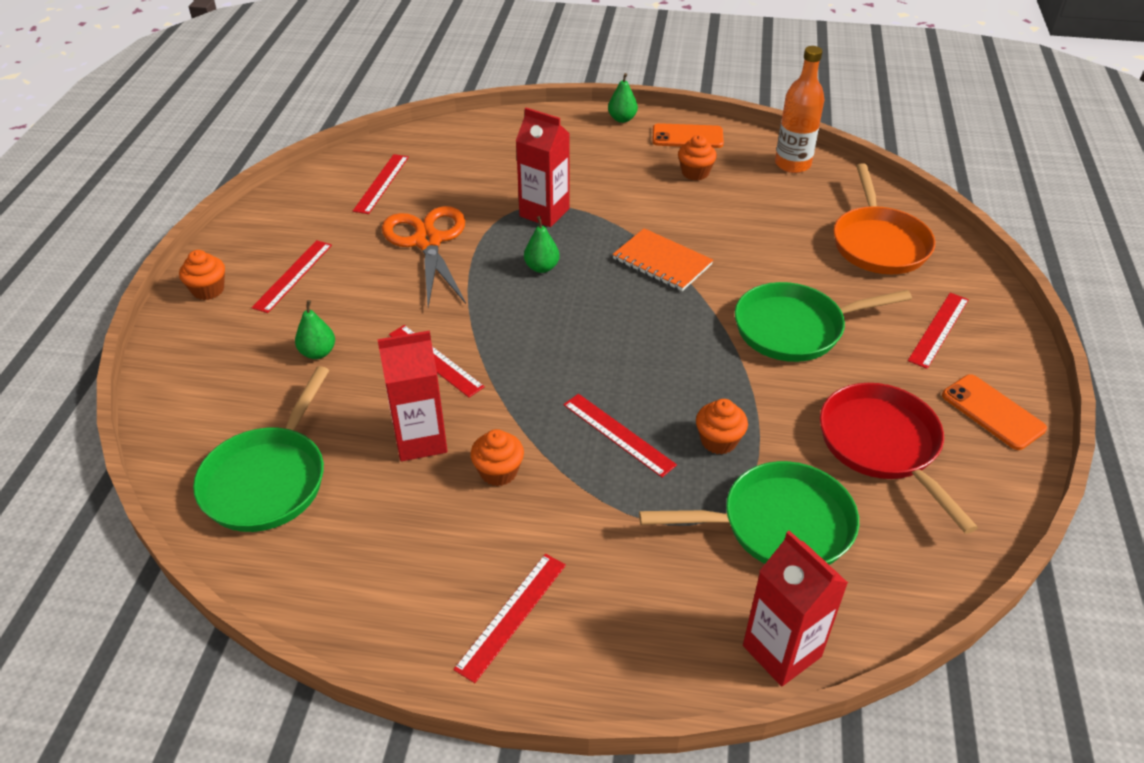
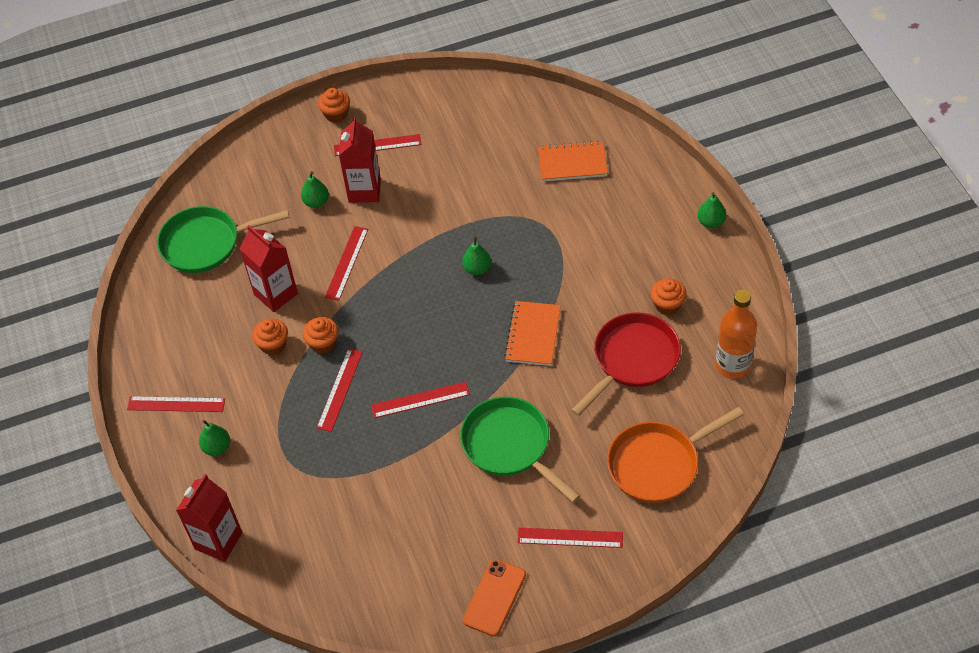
camera: 65 degrees right, 10 degrees up
(381, 183) = (508, 128): red ruler -> red ruler (420, 400)
(428, 241) = (461, 192): orange scissors -> none
(471, 163) = (572, 163): none -> orange notebook
(544, 212) = (542, 238): red carton -> red carton (364, 190)
(621, 594) = (217, 447): none -> green pear
(687, 137) = (718, 277): orange phone -> none
(718, 441) = (366, 445): orange cupcake -> orange cupcake (323, 343)
(778, 525) = (312, 504): green pan -> none
(883, 446) = (417, 539): red pan -> red pan (632, 360)

